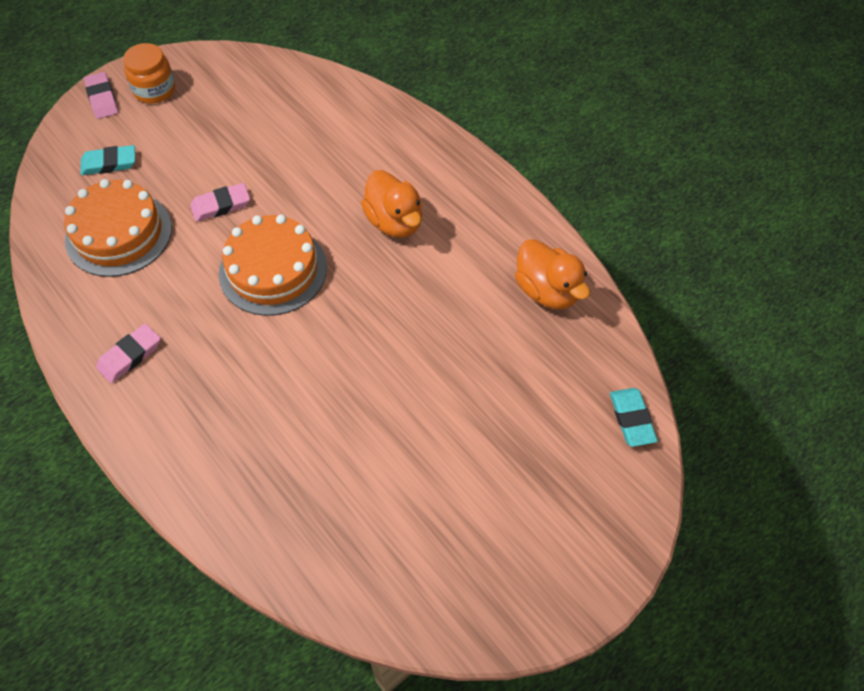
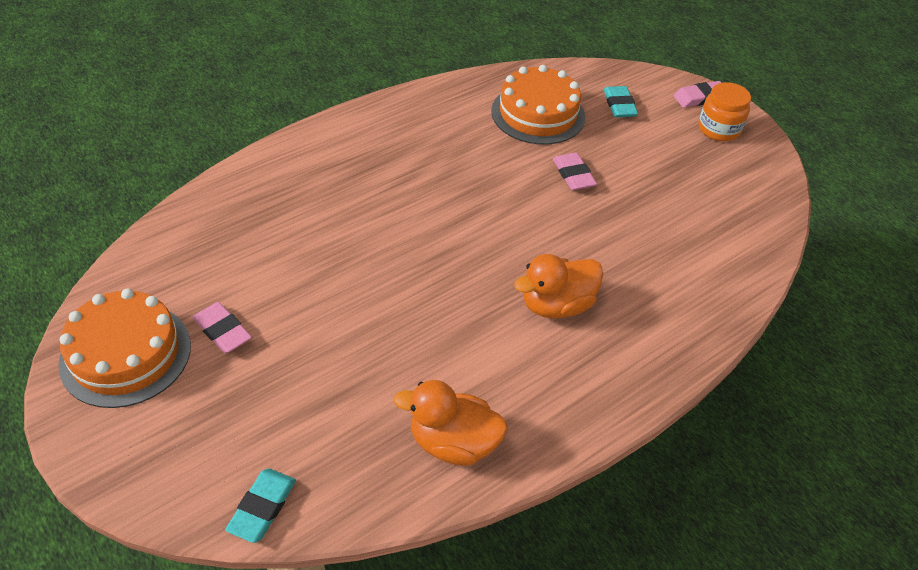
camera: 90 degrees right, 10 degrees down
(130, 356) = (408, 124): pink eraser -> pink eraser (222, 330)
(273, 270) = (494, 209): orange cake -> orange cake (126, 354)
(547, 291) = (453, 443): orange duck -> orange duck turned 45 degrees clockwise
(632, 419) = (262, 507): turquoise eraser -> turquoise eraser turned 60 degrees counterclockwise

